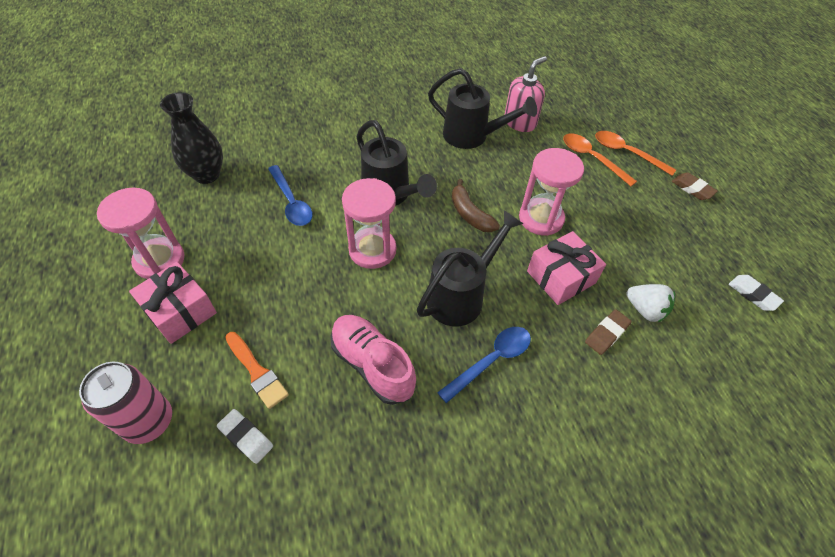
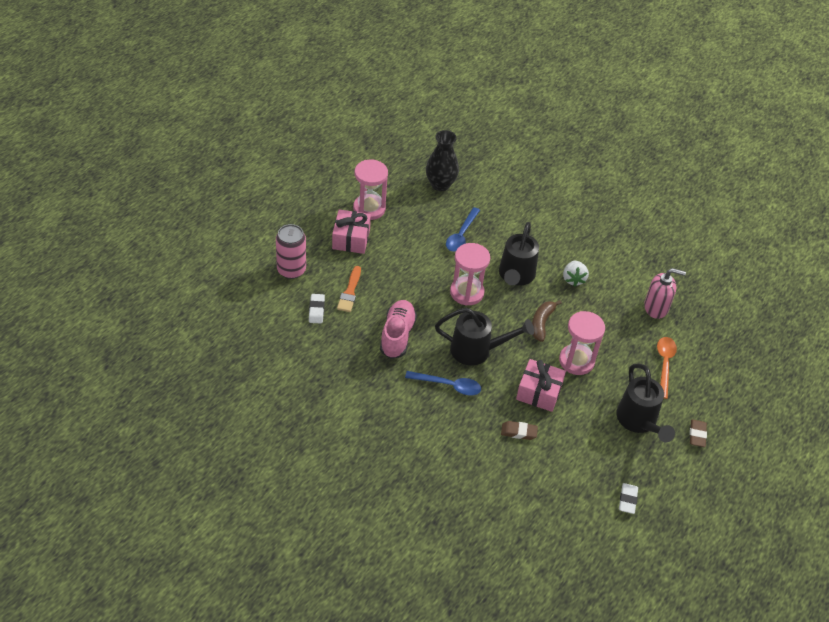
camera: 50 degrees right, 5 degrees down
(471, 136) = (612, 288): black watering can -> black watering can (639, 421)
(626, 153) = (693, 382): orange spoon -> none
(645, 310) = (556, 445): white strawberry -> white strawberry (573, 279)

